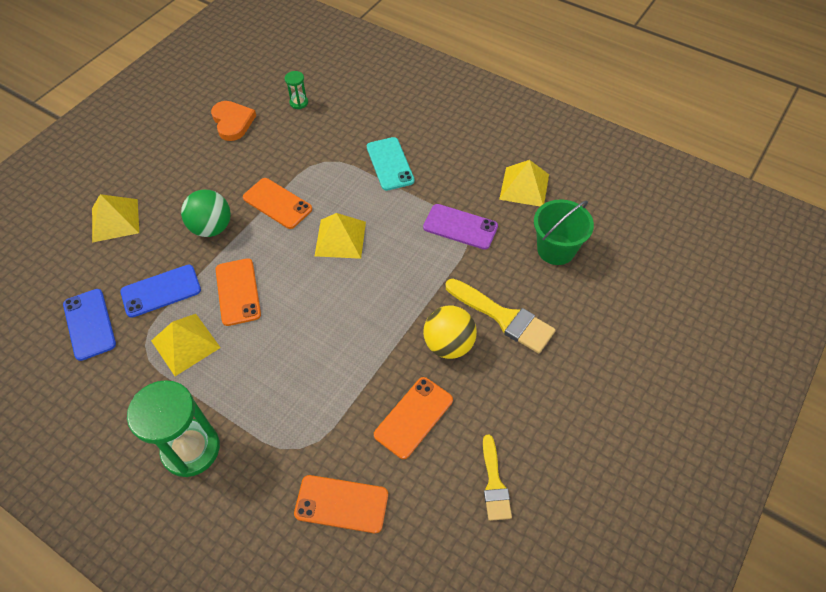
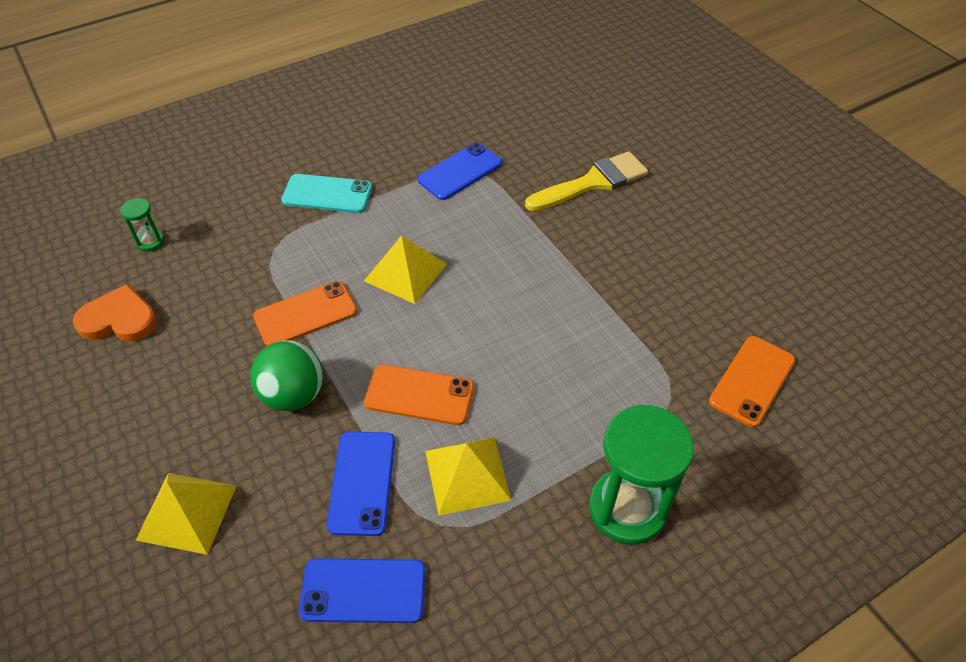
camera: 65 degrees left, 5 degrees down
(413, 417) = (675, 289): orange phone -> none
(449, 344) = (602, 233): yellow ball -> none
(460, 227) = (460, 171): purple phone -> blue phone
(494, 483) = (771, 256): yellow brush -> none
(524, 186) = (442, 109): yellow pyramid -> none
(556, 249) = (534, 119): green bucket -> none

